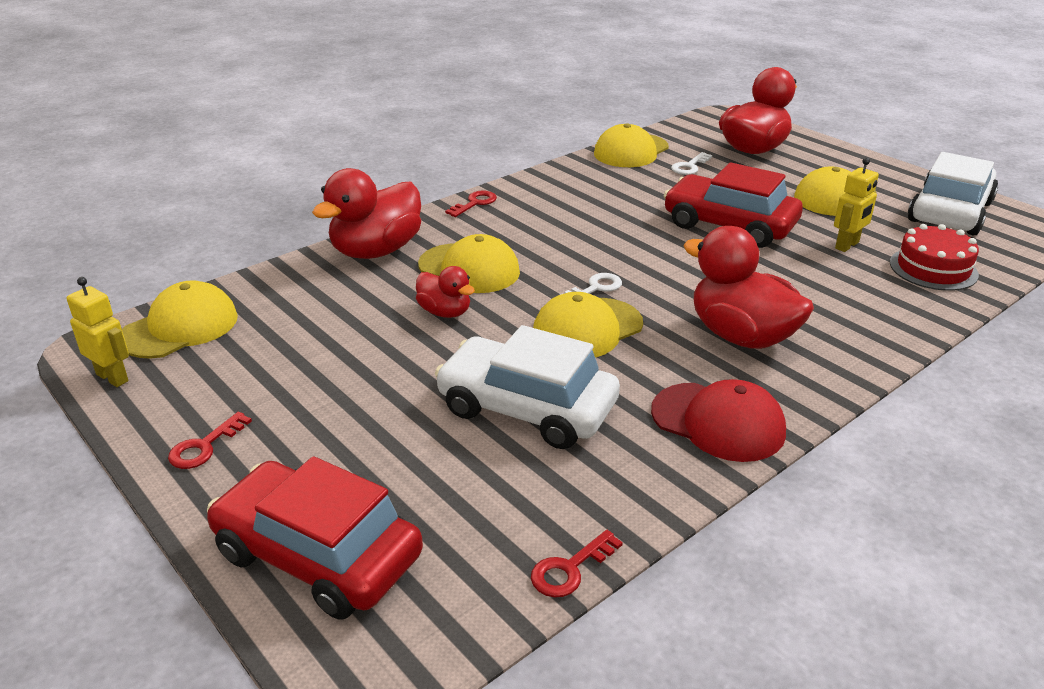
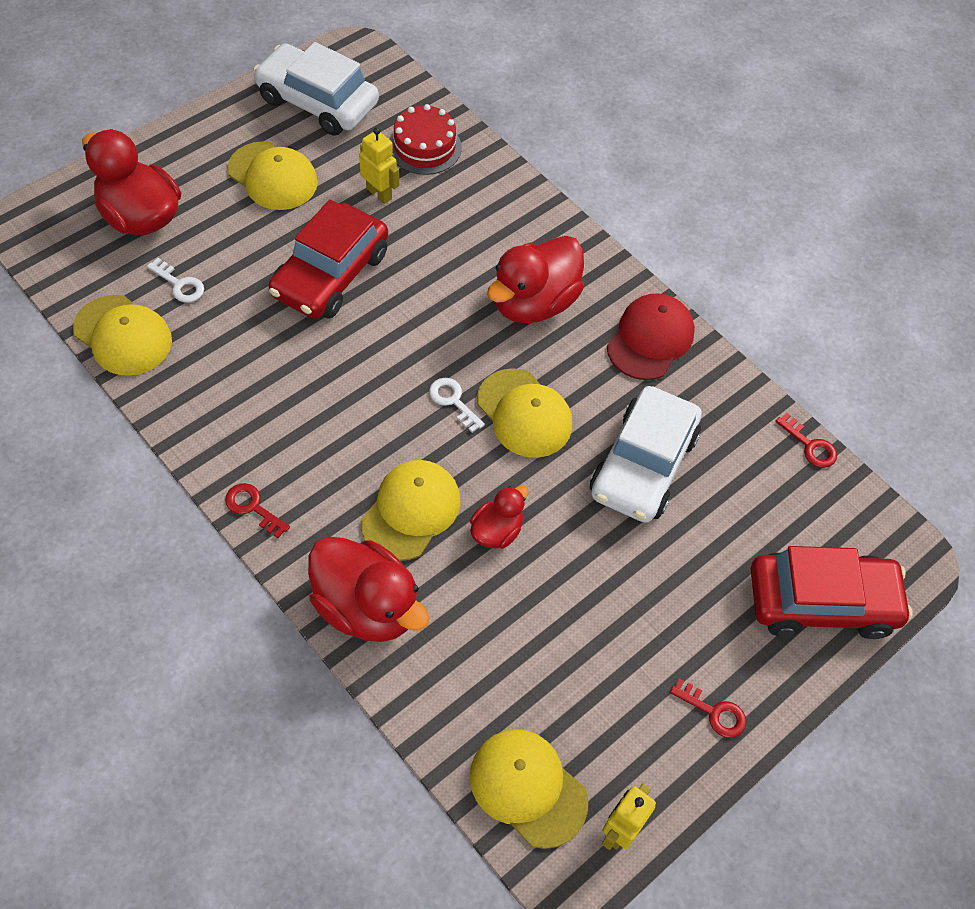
camera: 95 degrees left, 25 degrees up
(317, 555) = (821, 602): red car -> red car turned 120 degrees counterclockwise

